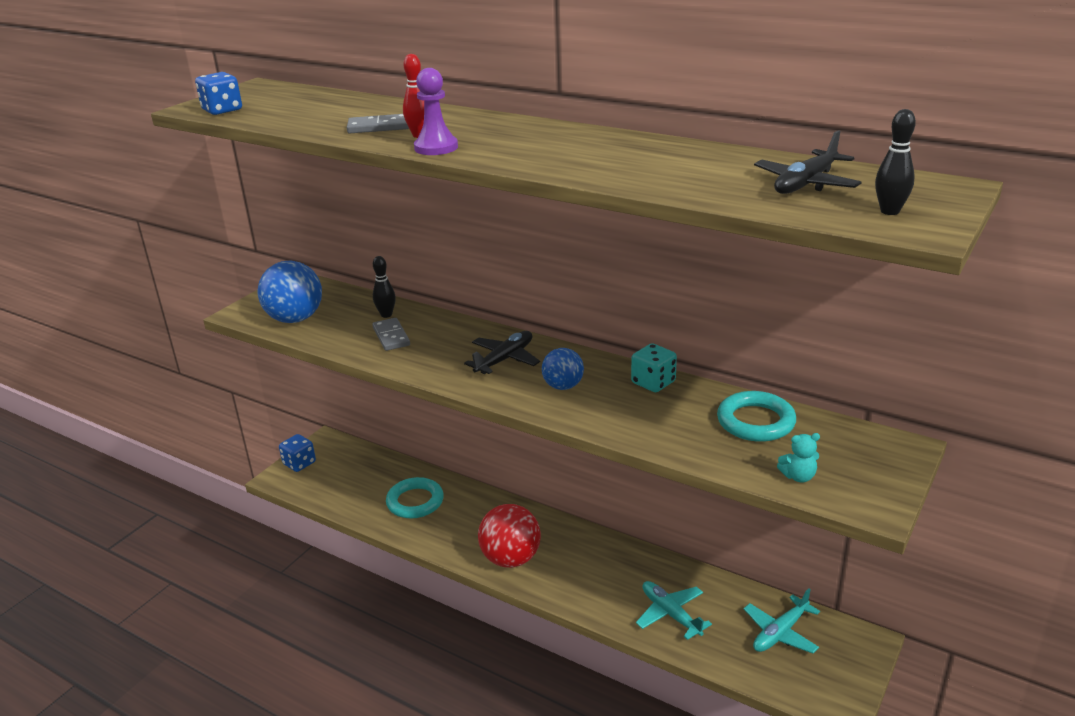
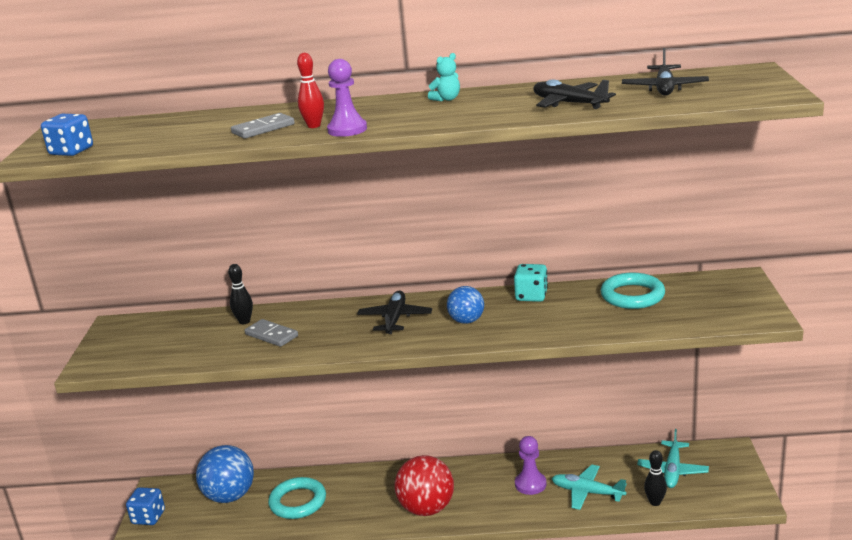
camera: 30 degrees left, 5 degrees down
(295, 319) = (157, 352): blue ball -> blue ball (230, 496)
(624, 579) = (530, 484): none -> purple pawn
(674, 175) = (569, 103): none -> black plane
(798, 476) = (699, 317): turquoise teddy bear -> turquoise teddy bear (446, 99)
(889, 211) = (743, 90): black bowling pin -> black bowling pin (655, 502)

